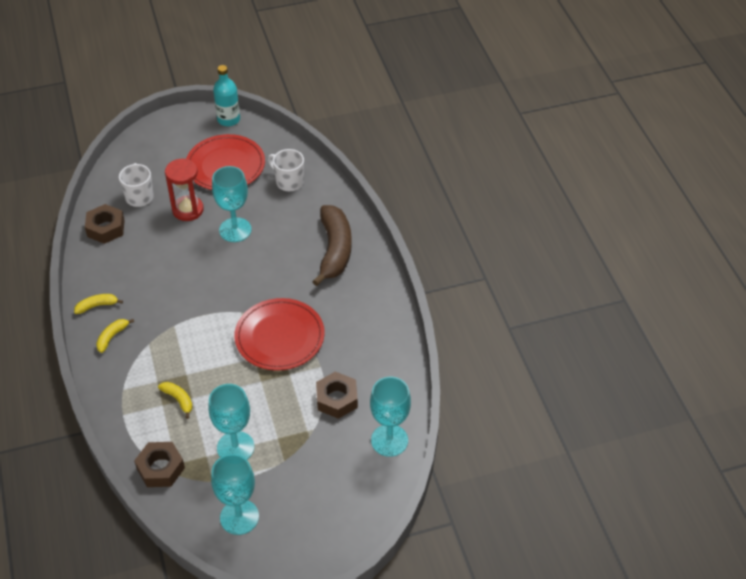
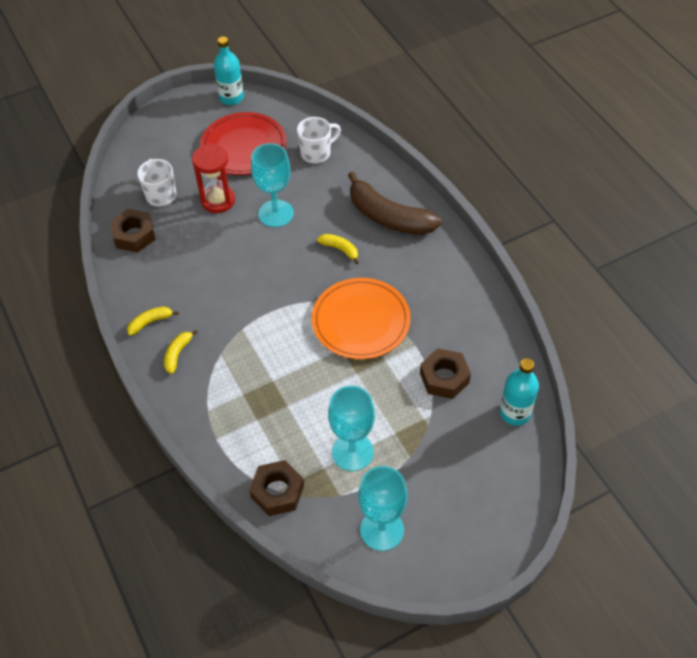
camera: 10 degrees left, 5 degrees up
(178, 400) = (273, 410): yellow banana -> yellow banana (340, 249)
(279, 337) = (361, 321): red plate -> orange plate
(289, 182) = (316, 153): white mug -> white mug turned 120 degrees clockwise
(334, 250) = (389, 217): brown banana -> brown banana turned 135 degrees clockwise
(389, 440) = (515, 412): turquoise goblet -> turquoise bottle

